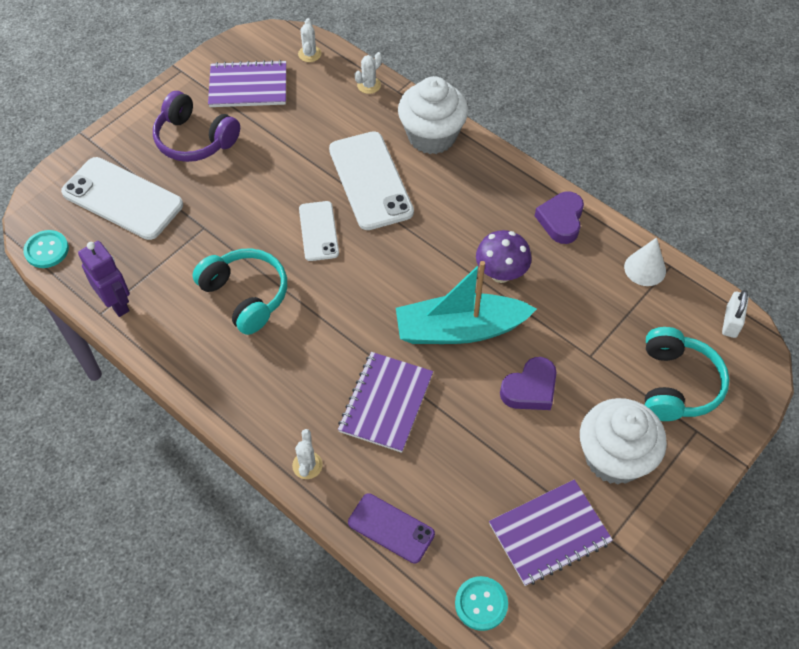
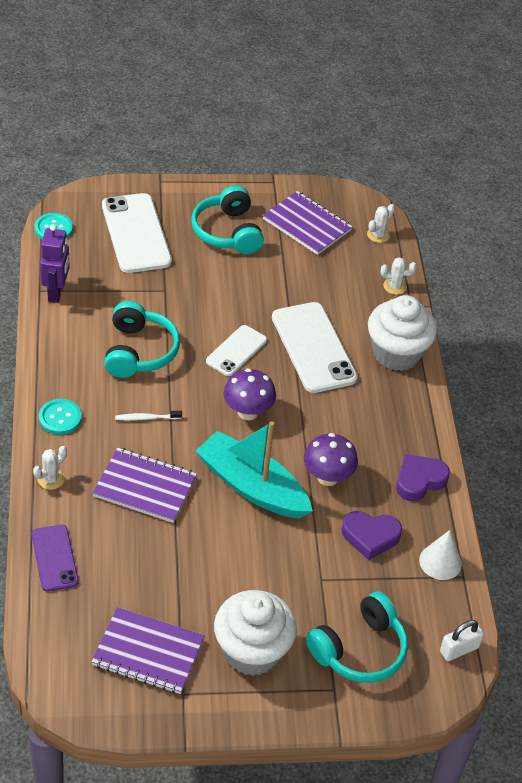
camera: 40 degrees right, 10 degrees down
(195, 139) = (228, 232): purple headphones -> turquoise headphones
(318, 345) = (146, 418): none -> white toothbrush
(370, 181) = (313, 348): white phone -> white phone turned 45 degrees counterclockwise
(386, 273) = (248, 412): none -> purple mushroom
(386, 403) = (145, 487): purple notebook -> purple notebook turned 45 degrees clockwise
(481, 604) = (52, 649): turquoise button -> turquoise button (60, 418)
(530, 389) = (251, 561): purple heart -> purple heart (370, 537)

